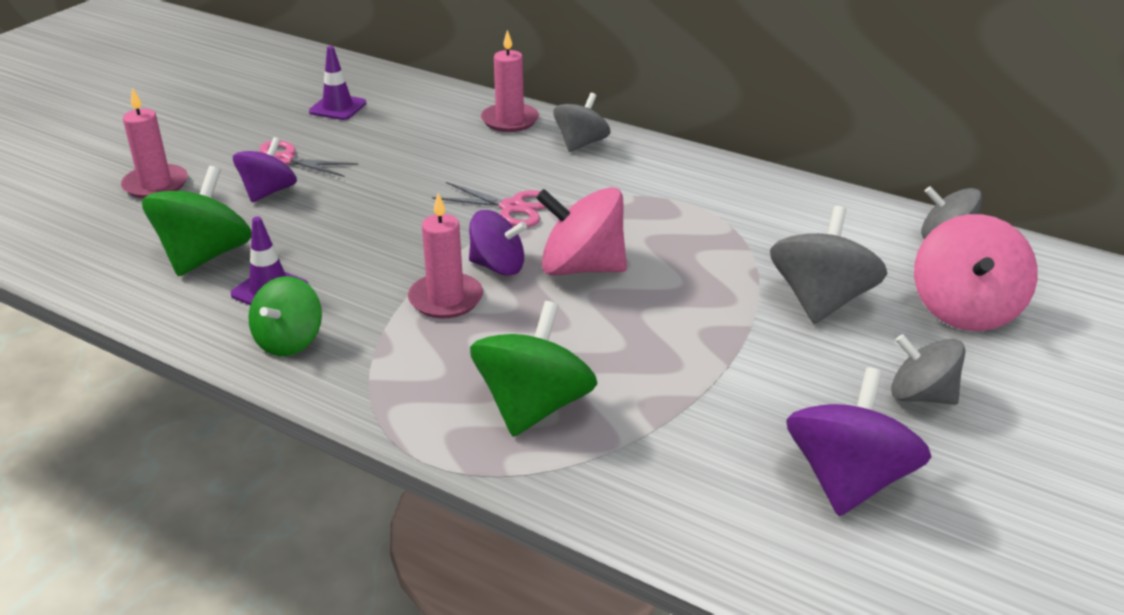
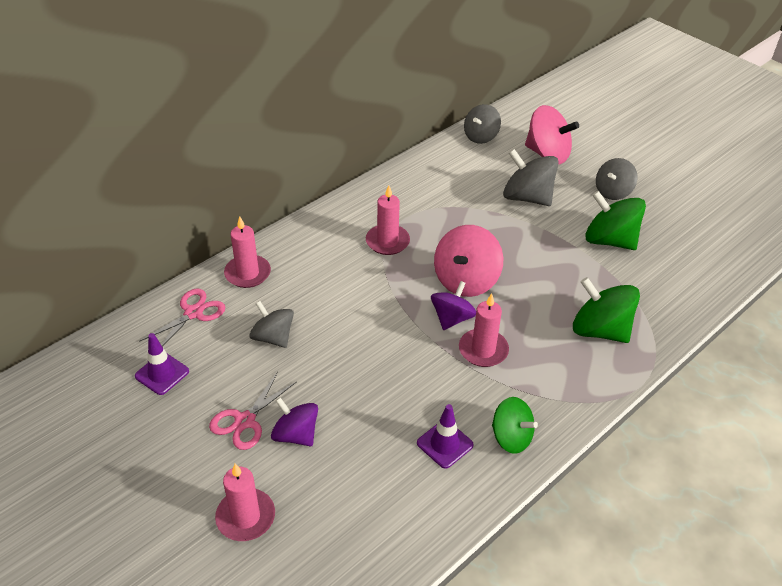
camera: 75 degrees left, 10 degrees up
(205, 256) = (383, 483): green spinning top -> green spinning top (609, 240)
(512, 207) = (379, 297): pink scissors -> pink scissors (193, 313)
(581, 143) = (304, 245): grey spinning top -> grey spinning top (273, 337)
(625, 197) = (387, 242): none -> pink candle
(848, 480) = (670, 234): purple spinning top -> none

